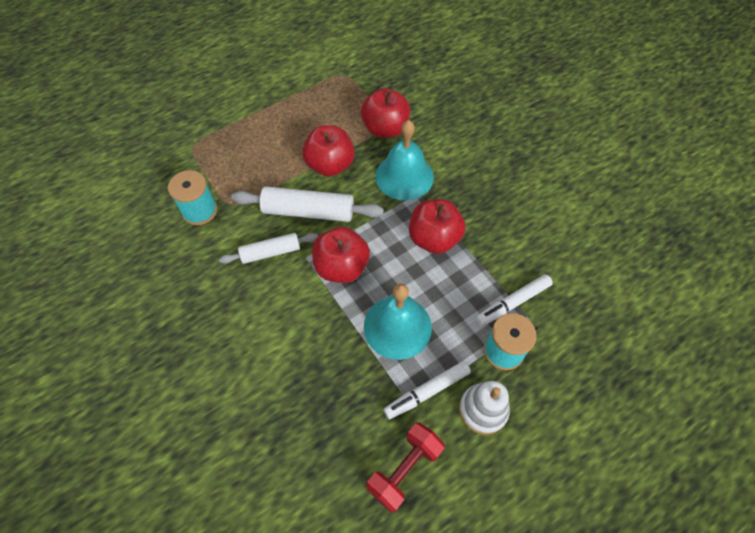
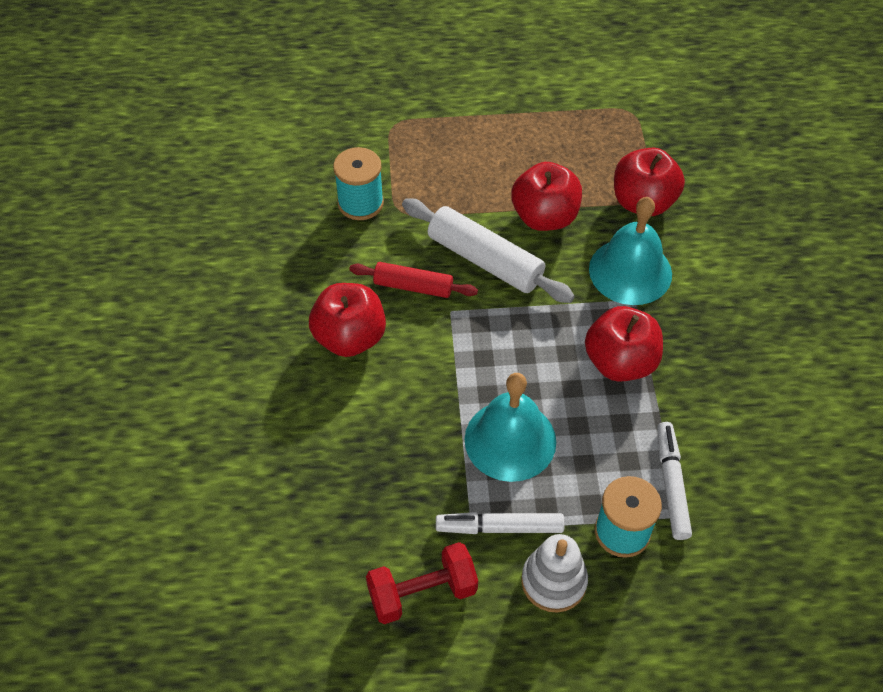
camera: 30 degrees right, 5 degrees down
(270, 252) = (413, 286): white rolling pin -> red rolling pin
(341, 267) = (485, 342): red apple -> red apple (350, 338)
(512, 303) = (671, 484): white marker -> white marker turned 90 degrees clockwise

